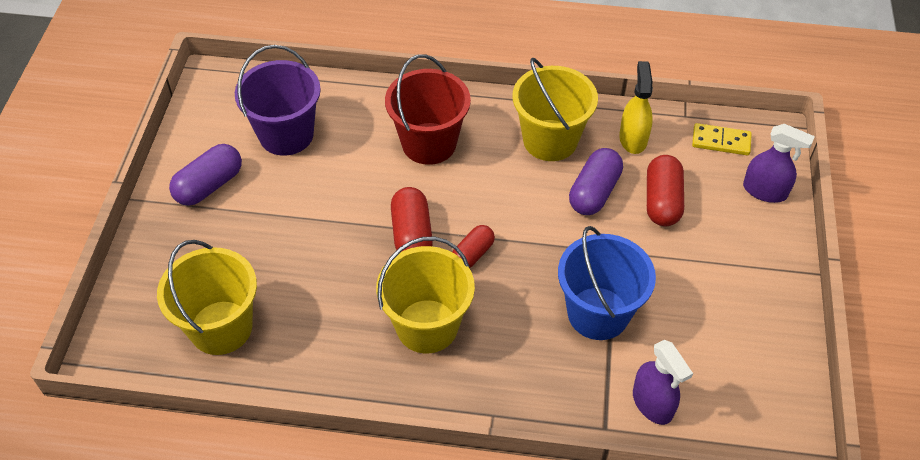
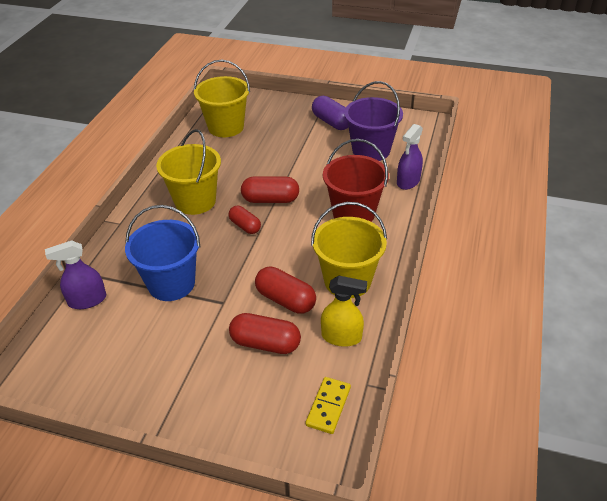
camera: 100 degrees right, 10 degrees down
(594, 192) = (285, 300): purple capsule -> red capsule
(765, 191) = (258, 428): purple spray bottle -> purple spray bottle (408, 181)

